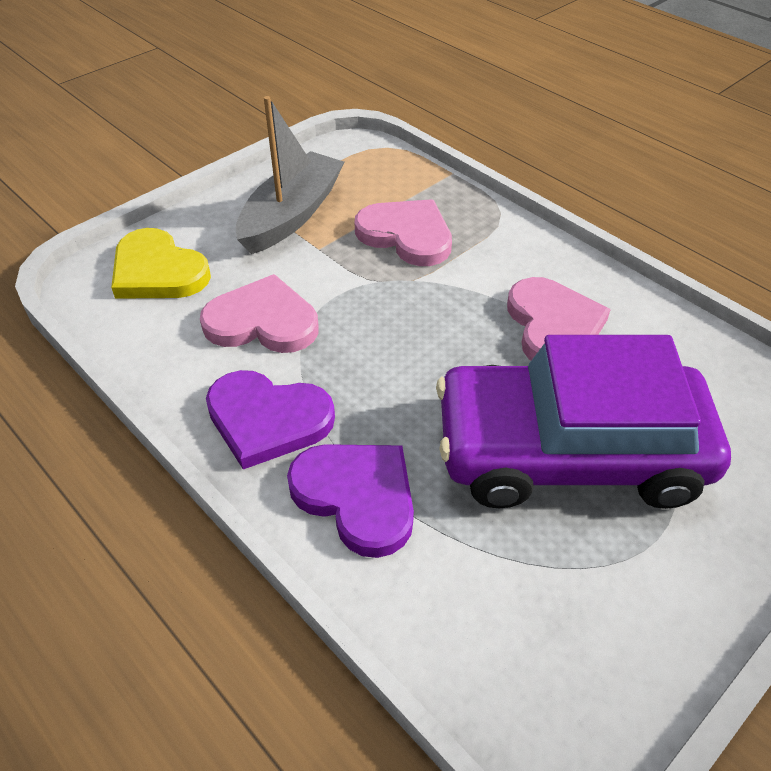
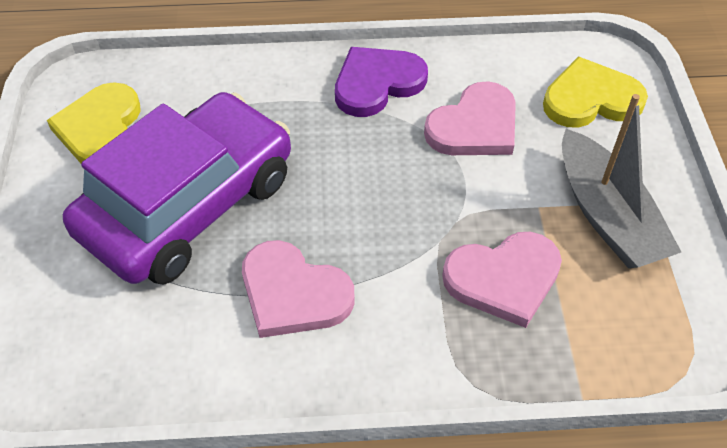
camera: 130 degrees right, 5 degrees up
(357, 497) = (278, 90): purple heart -> none
(588, 622) = (101, 129): none -> yellow heart

